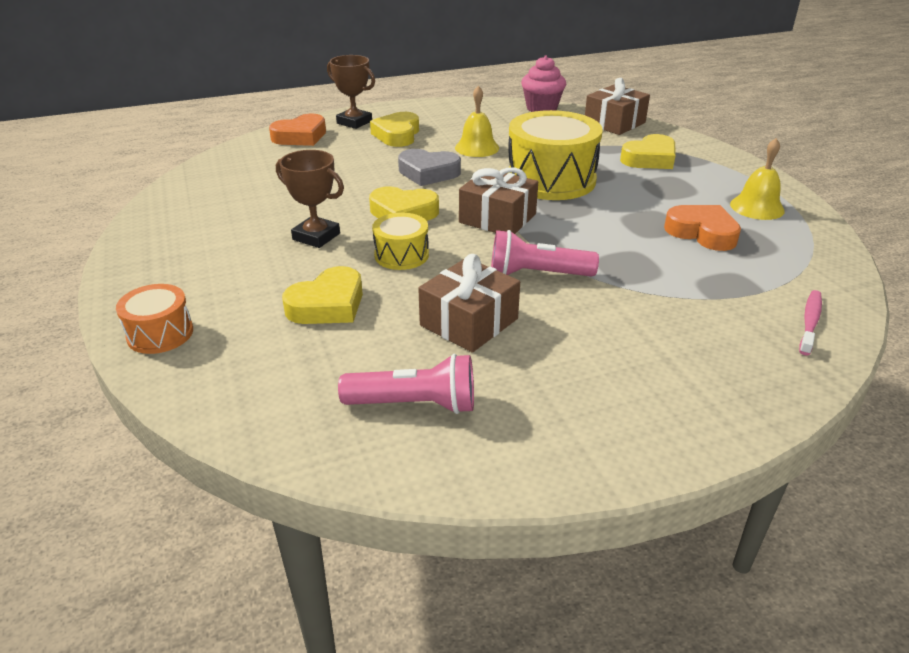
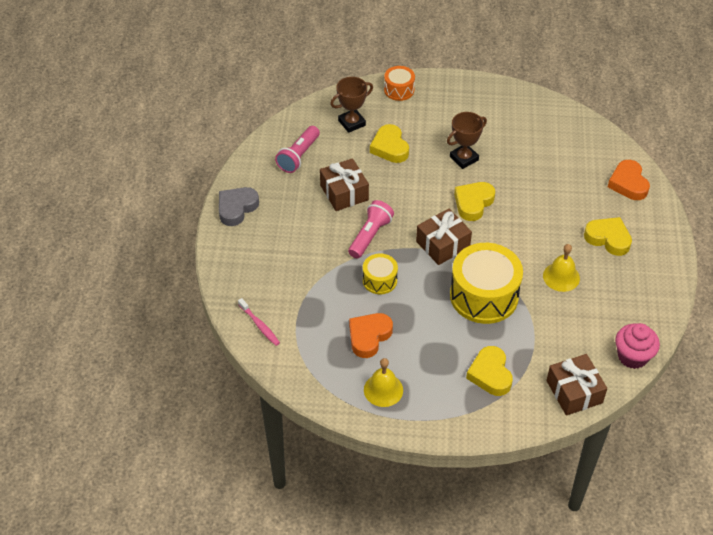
camera: 115 degrees right, 15 degrees up
(354, 122) = (647, 221): brown trophy -> brown trophy (352, 123)
(401, 255) = (422, 187): yellow drum -> yellow drum (379, 280)
(428, 173) = (528, 234): grey heart -> grey heart (236, 208)
(702, 233) = (369, 336): orange heart -> orange heart turned 150 degrees clockwise

